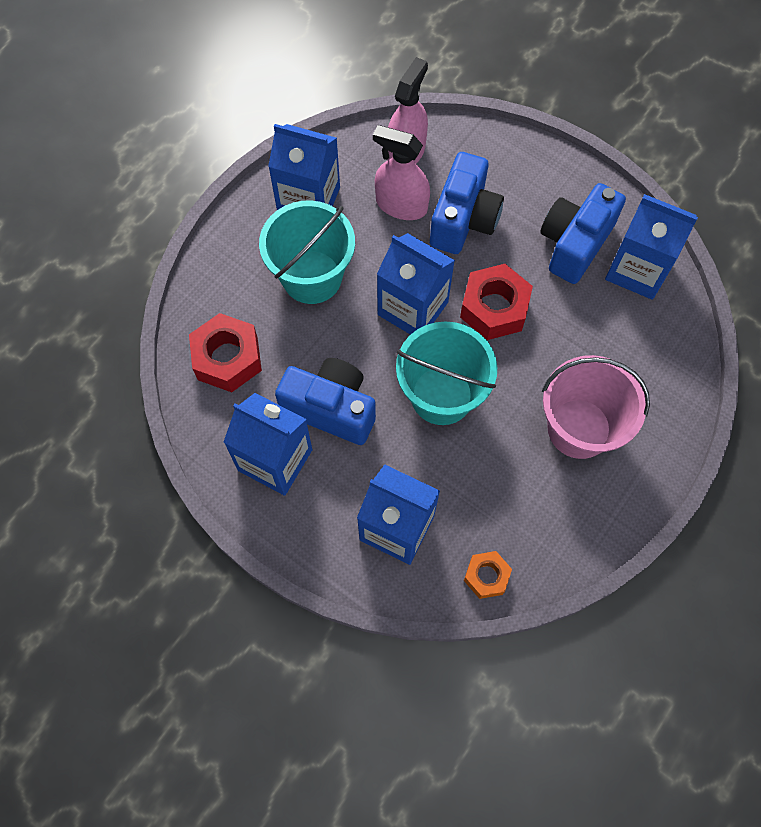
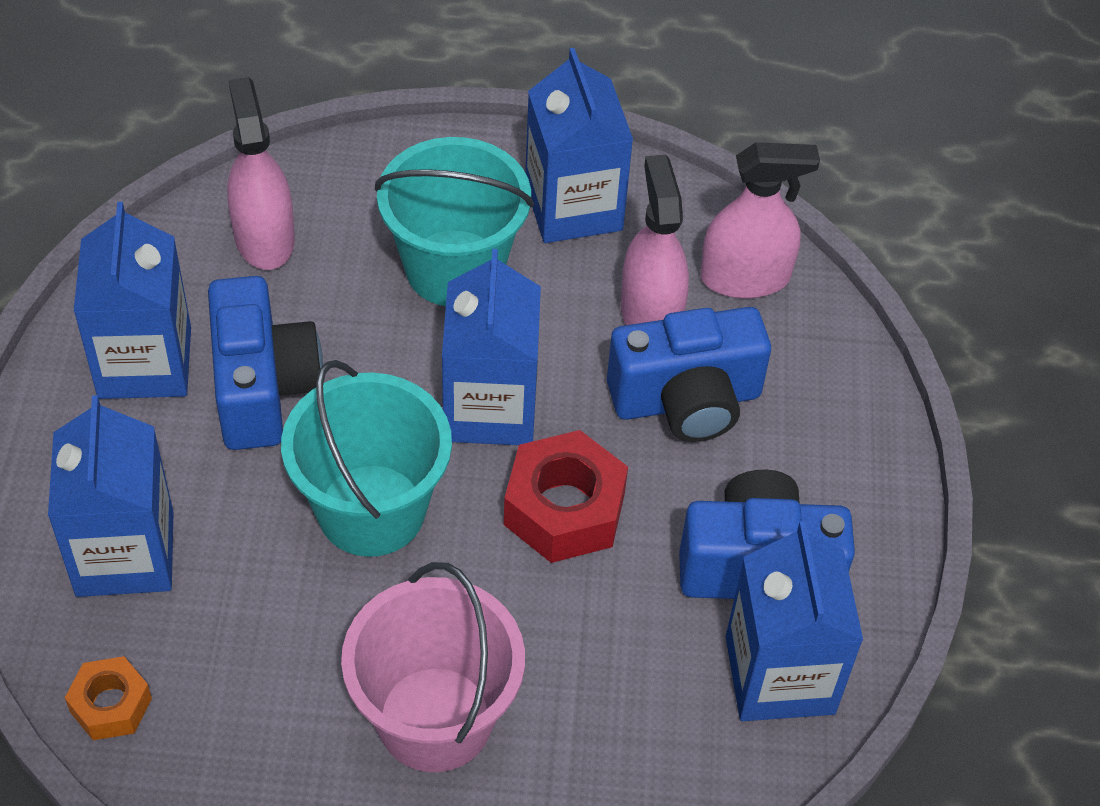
camera: 55 degrees right, 15 degrees down
(228, 358) = (264, 238): red nut -> pink spray bottle

